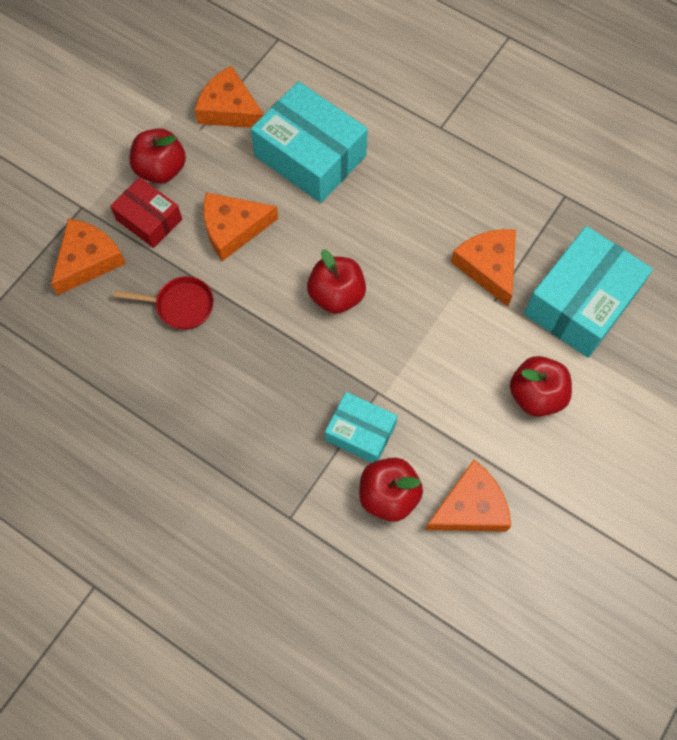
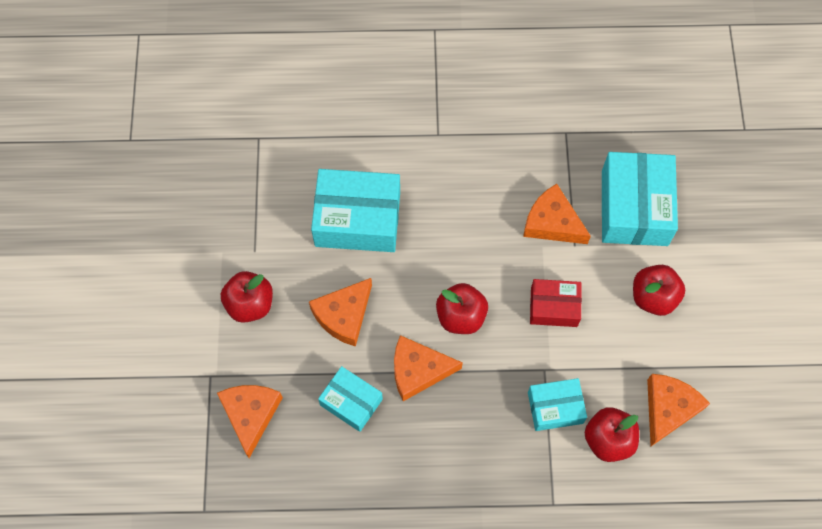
camera: 35 degrees left, 0 degrees up
(149, 219) = (273, 350): red box -> red box (554, 307)
(180, 305) = (351, 402): red pan -> turquoise box
(229, 109) = (265, 220): orange cheese -> orange cheese (418, 370)

